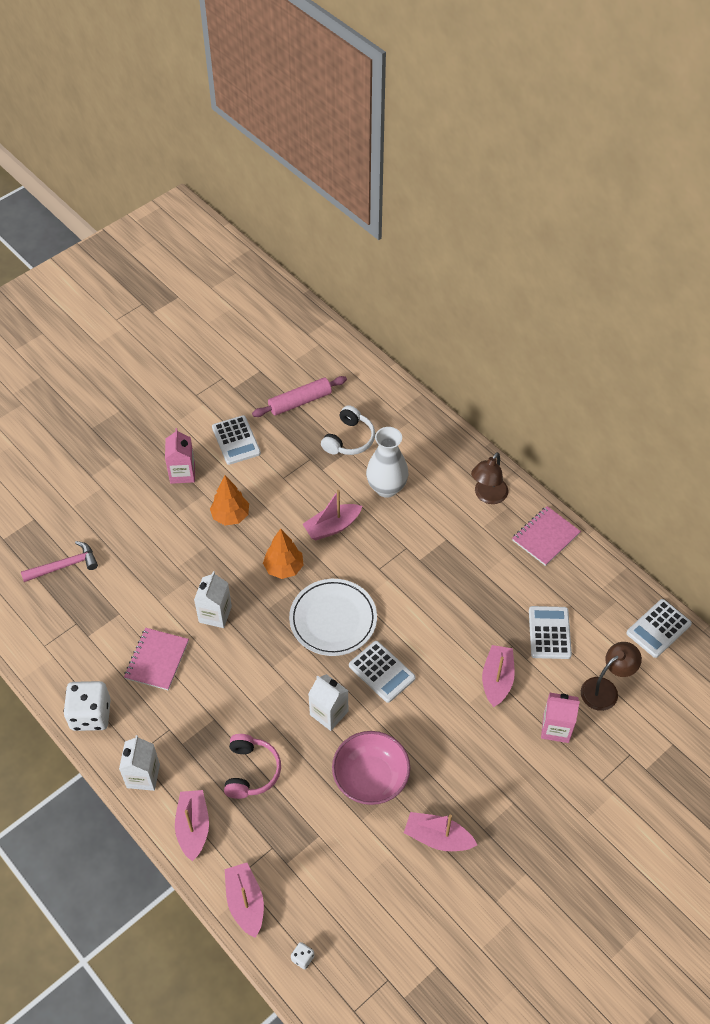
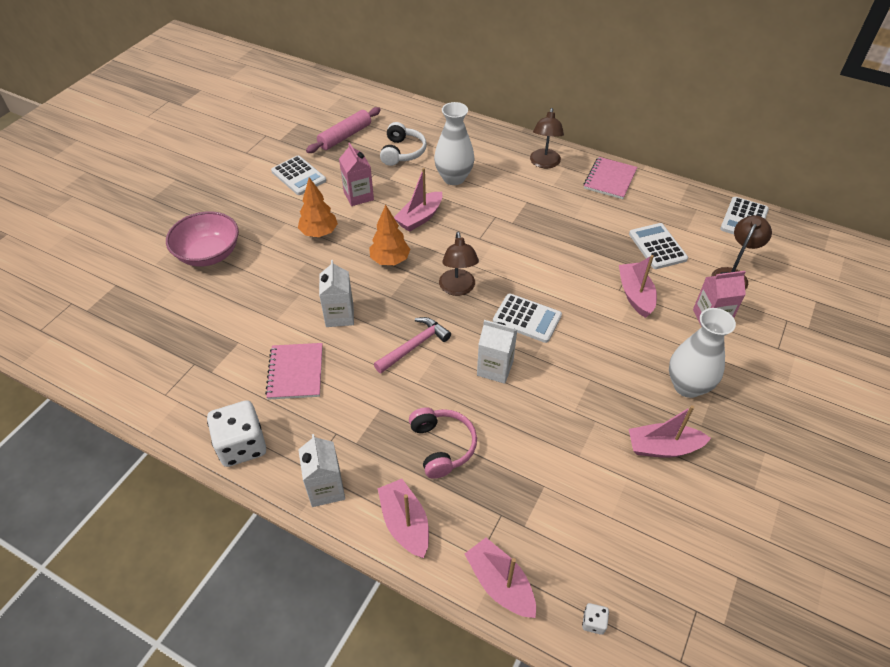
camera: 20 degrees left, 5 degrees down
(64, 566) = (163, 316): pink hammer -> pink hammer (414, 346)
(182, 473) = (257, 211): pink carton -> pink carton (358, 196)
(333, 619) = (458, 288): white plate -> brown lamp
(370, 778) = (567, 413): pink bowl -> pink bowl (209, 254)
(493, 788) = (687, 386): none -> white vase

